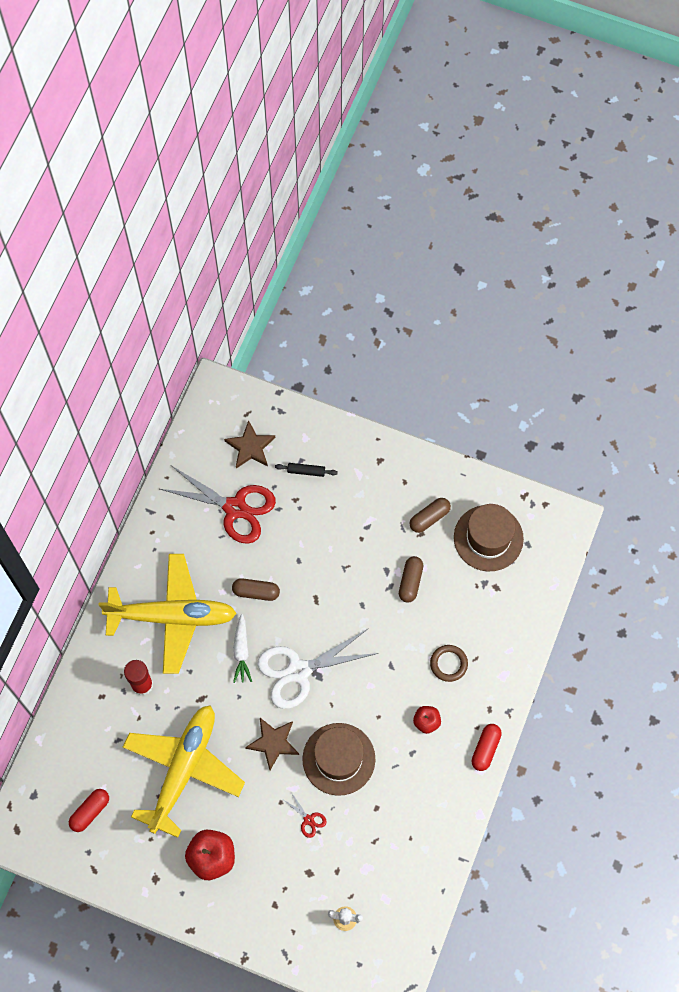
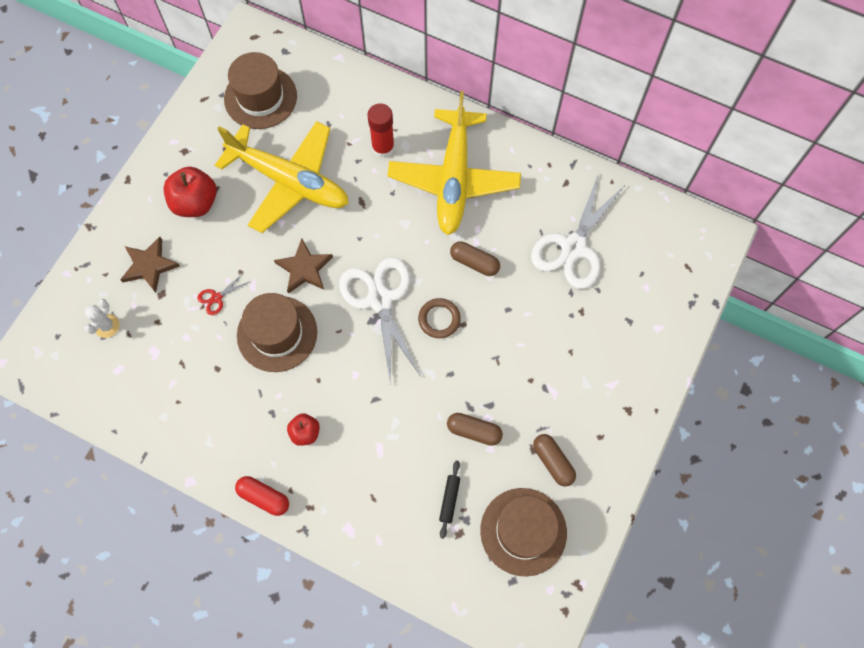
camera: 95 degrees right, 0 degrees up
(90, 811) = (260, 97): red capsule -> brown hat
(235, 508) = (573, 247): red scissors -> white scissors
(241, 651) = (408, 244): white carrot -> none
(250, 447) = (647, 268): brown star -> brown star (149, 266)
(256, 592) = (474, 262): brown capsule -> brown capsule turned 75 degrees counterclockwise
(306, 471) = (616, 325): black rolling pin -> black rolling pin (449, 500)
(448, 664) = (370, 465): brown ring -> brown ring (439, 319)

